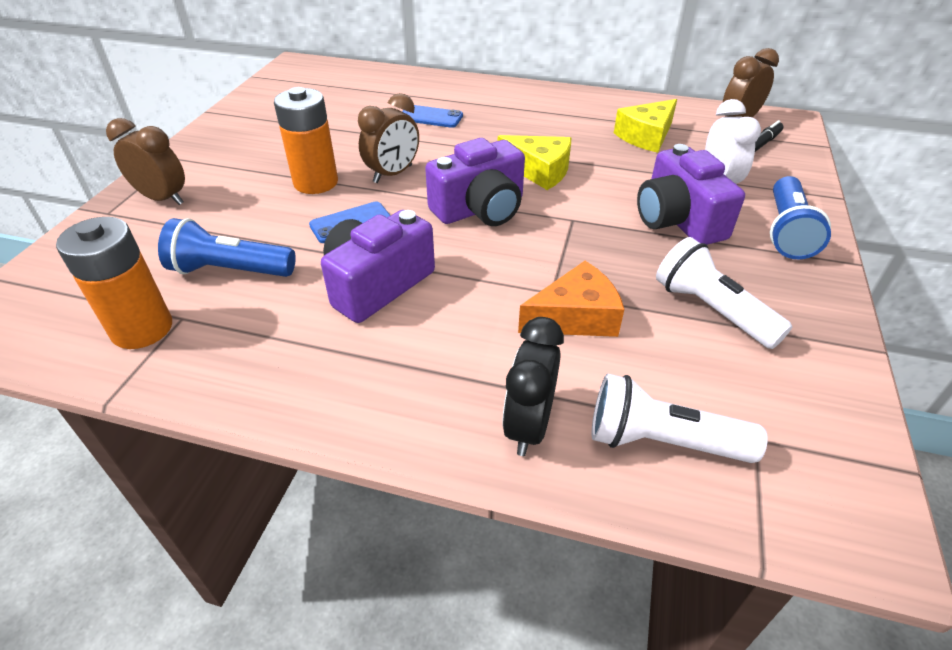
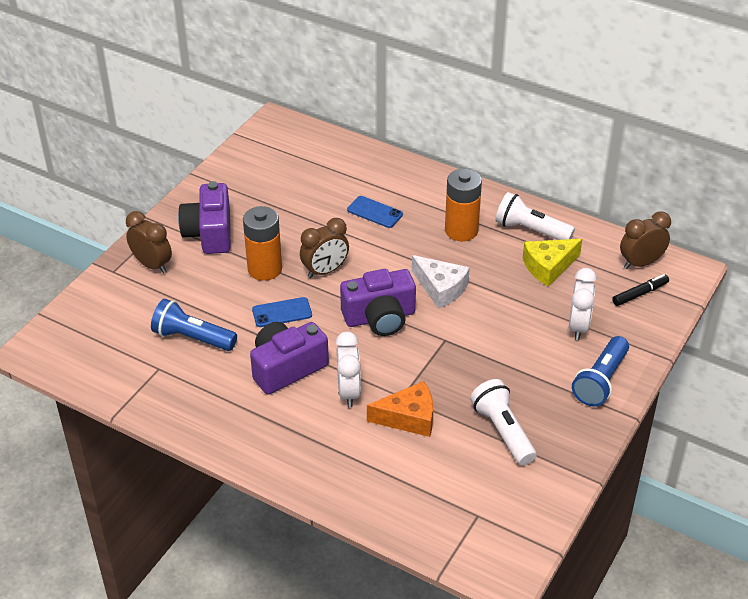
camera: 15 degrees right, 0 degrees up
(142, 329) = (134, 372): orange battery -> orange battery (461, 230)
(476, 299) = (348, 392): none -> white clock
(528, 426) = (348, 480): black clock -> none
(539, 171) = (441, 288): yellow cheese -> white cheese
(662, 441) = (421, 504): white flashlight -> white flashlight (531, 230)
(678, 220) = (524, 355): purple camera -> purple camera (209, 233)

